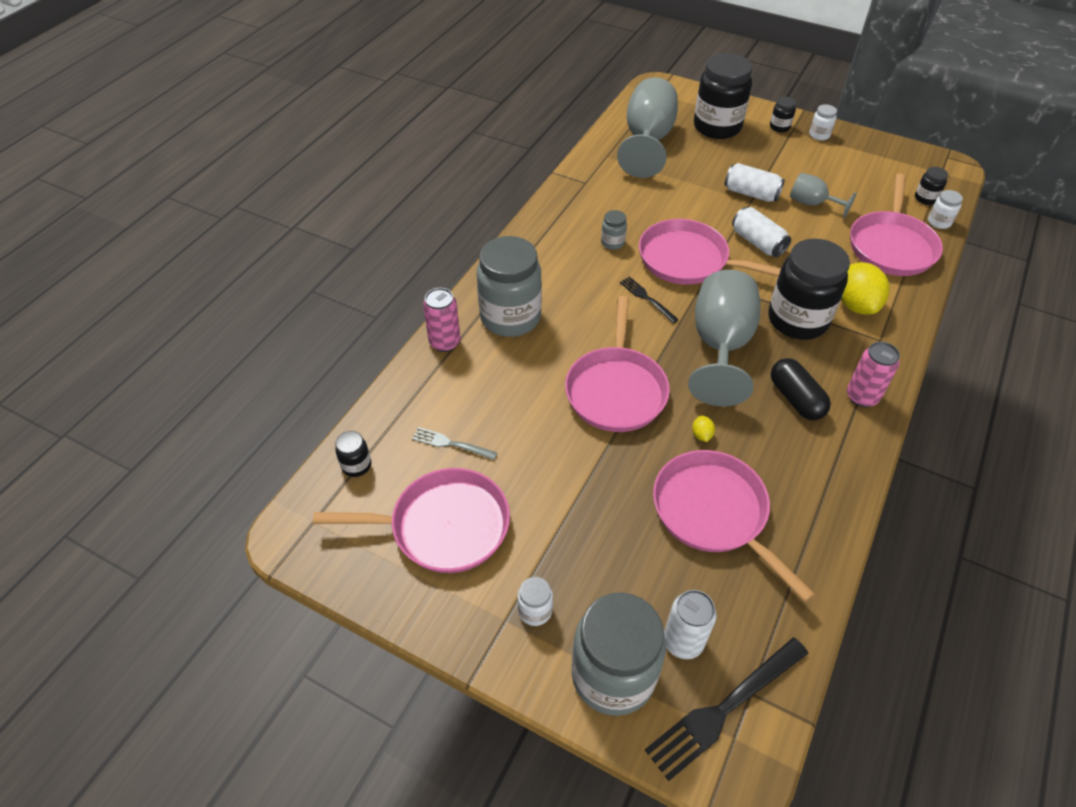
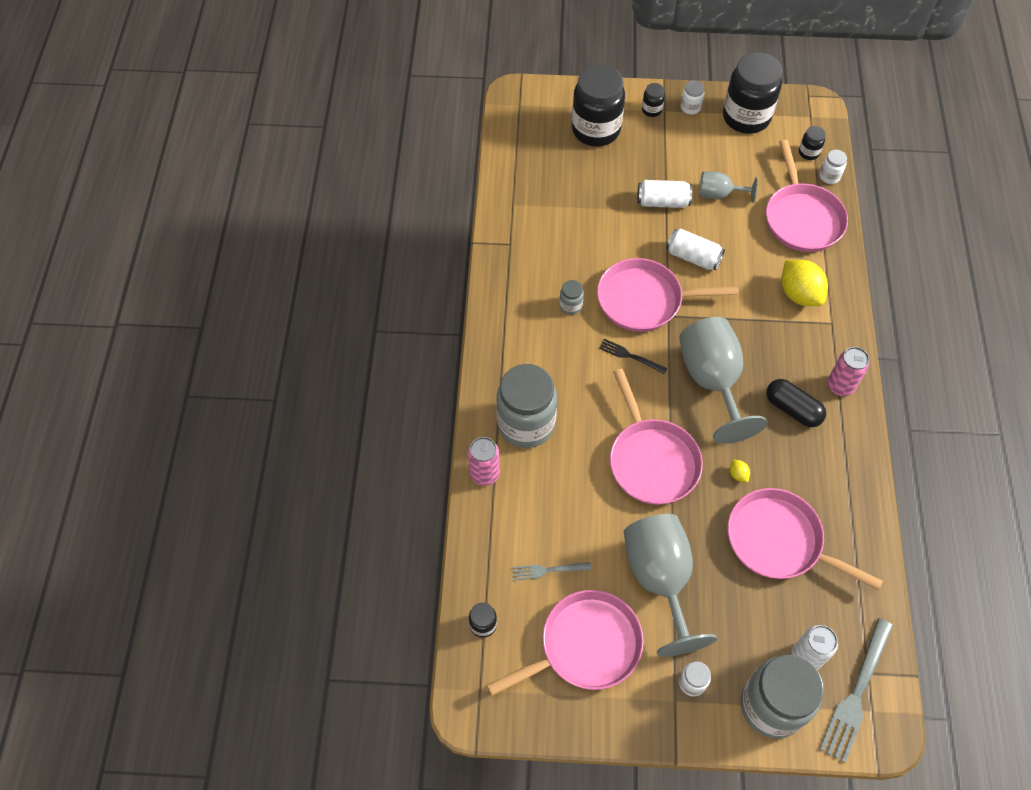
camera: 25 degrees left, 10 degrees up
(647, 141) = (540, 171): grey goblet -> grey goblet (660, 579)
(724, 709) = (856, 694): black fork -> grey fork
(797, 320) = (761, 329): black jar -> black jar (746, 117)

